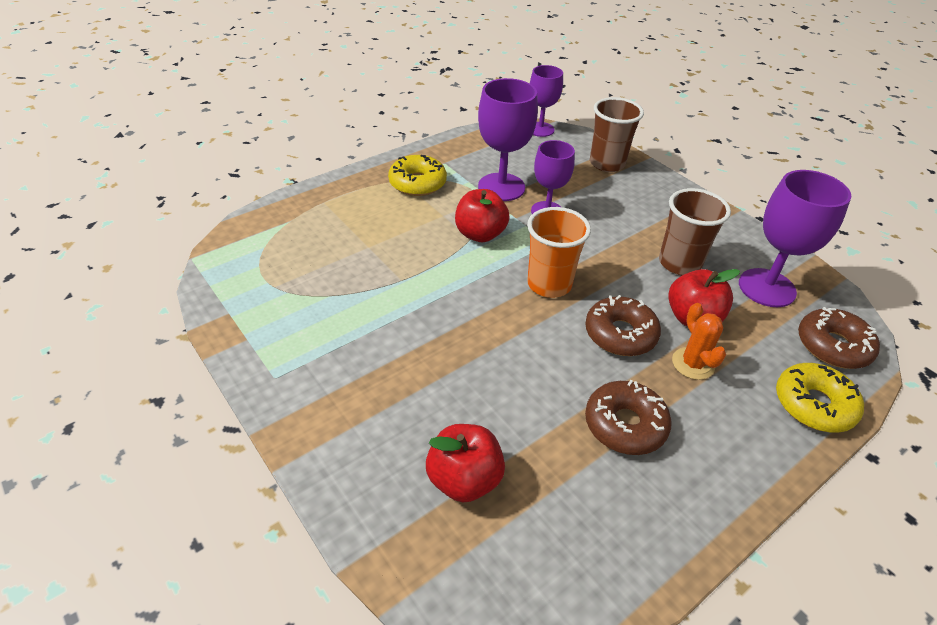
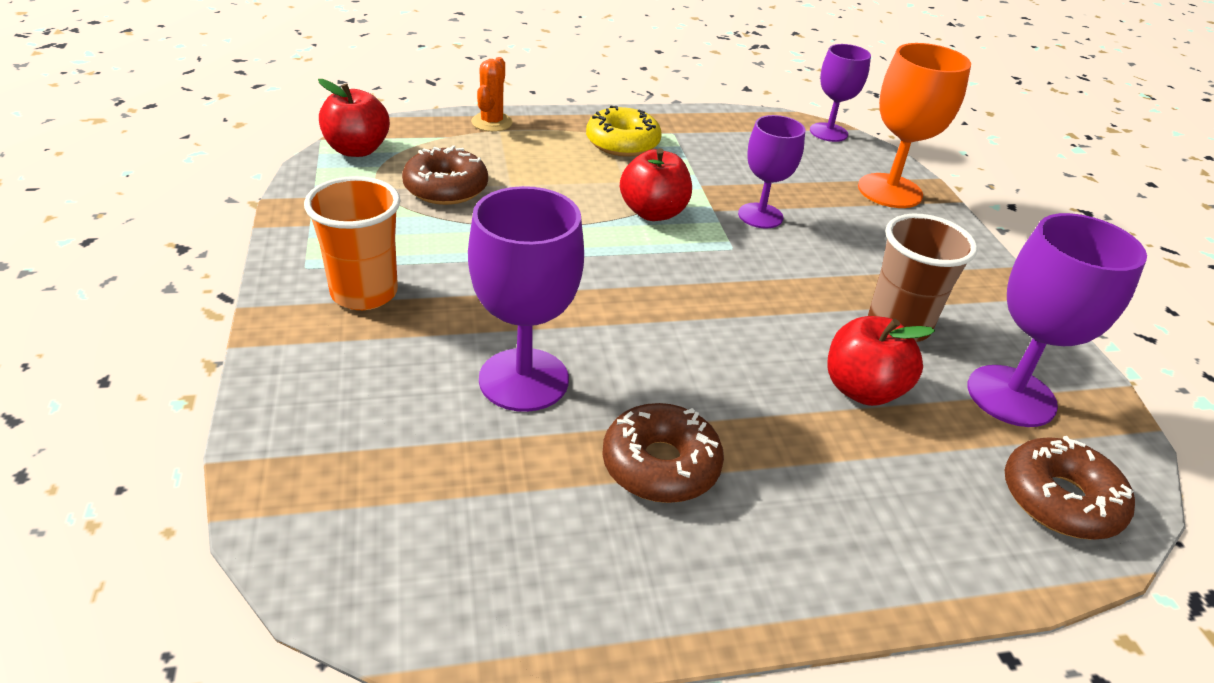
camera: 25 degrees right, 5 degrees down
(464, 479) = (414, 437): red apple -> red apple (357, 150)
(501, 187) = (723, 175): purple goblet -> purple goblet (524, 380)
(549, 284) = (694, 288): orange cup -> orange cup (364, 293)
(607, 164) = (889, 191): brown cup -> orange goblet
(620, 334) = (742, 370): brown donut -> brown donut (446, 188)
(693, 364) = (816, 438): orange cactus -> orange cactus (492, 122)
(813, 405) = (963, 554): yellow donut -> none

